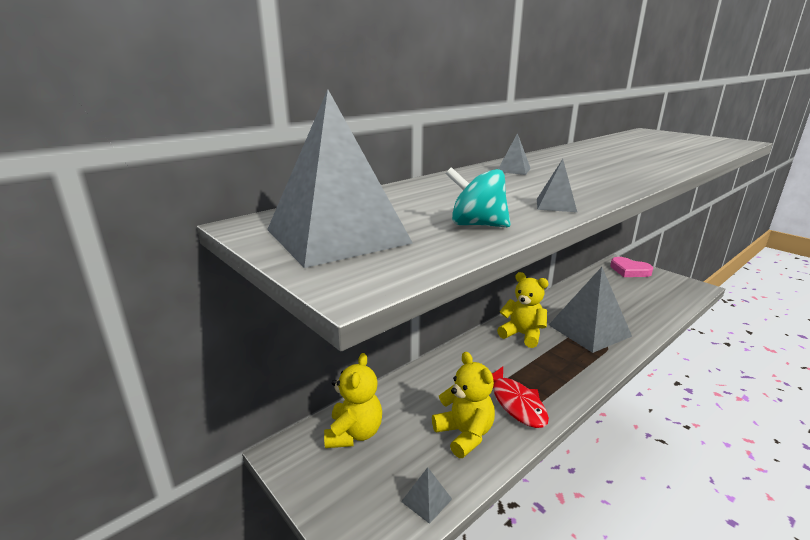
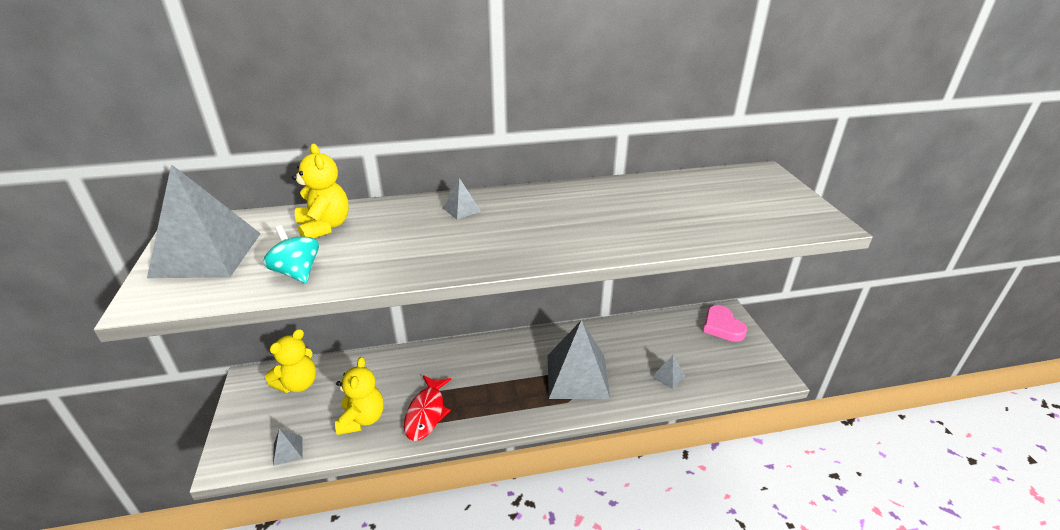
camera: 30 degrees right, 10 degrees up
(522, 335) = (511, 356): yellow teddy bear -> yellow teddy bear (325, 227)
(556, 205) = (392, 269): grey pyramid -> grey pyramid (668, 376)

